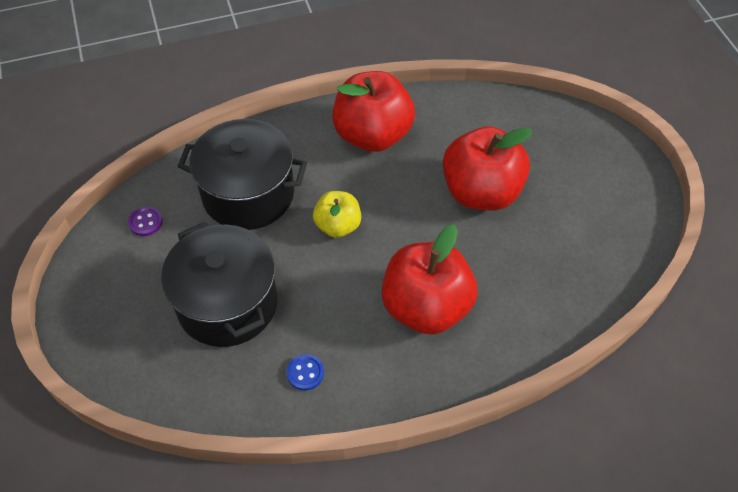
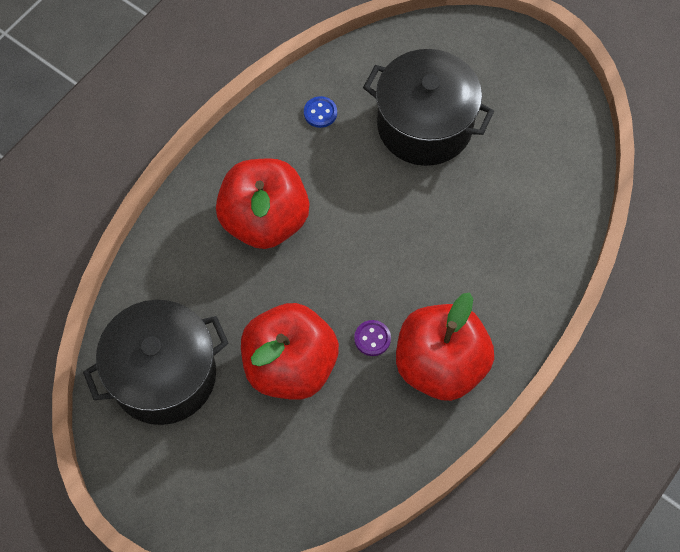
camera: 145 degrees right, 10 degrees up
(146, 222) = (555, 147): purple button -> purple button (372, 338)
(248, 194) = (497, 226): black pot -> black pot (164, 375)
(338, 226) = (394, 246): yellow apple -> none

